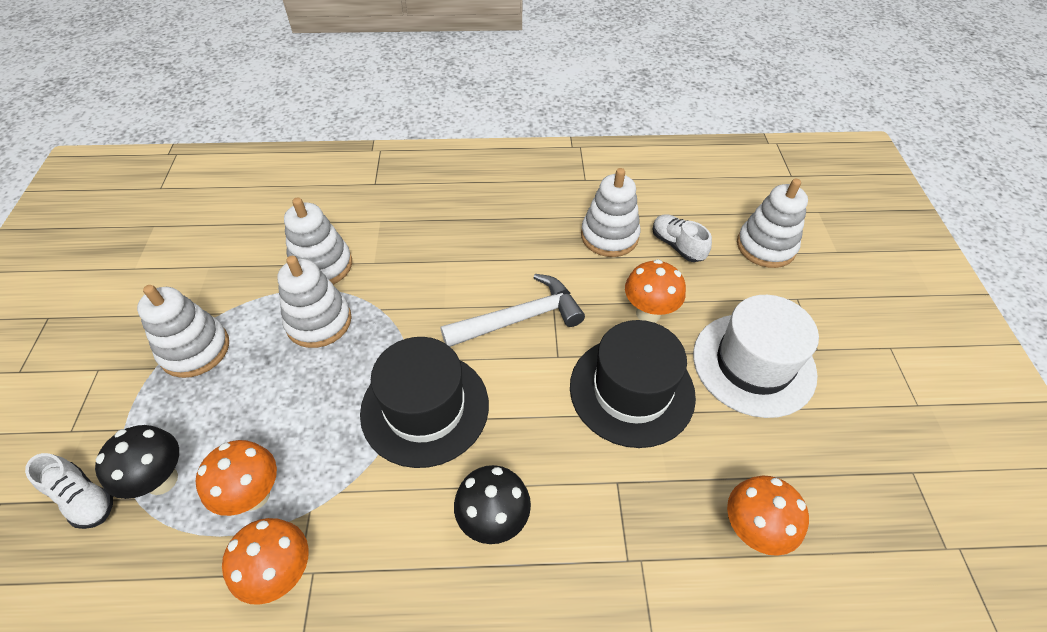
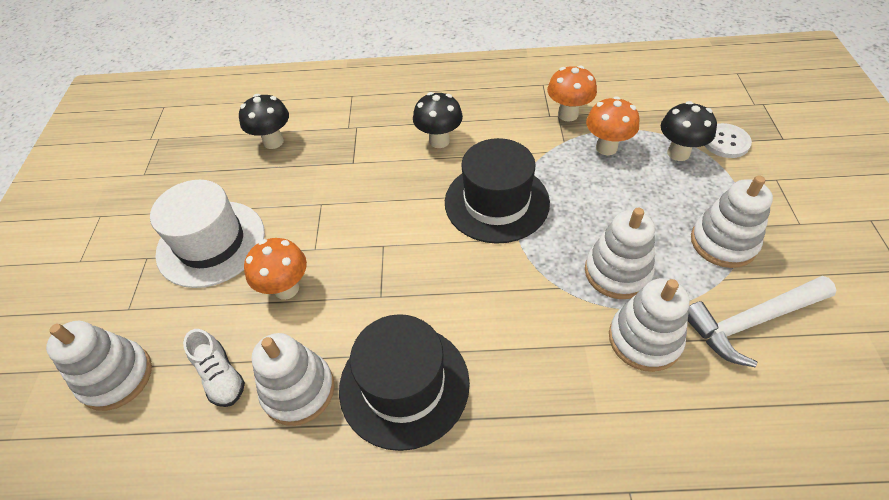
camera: 175 degrees left, 0 degrees up
(83, 499) = (725, 142): white shoe -> white button
(519, 318) = (416, 280): white hammer -> white hammer (751, 322)
(631, 390) = (324, 219): black hat -> black hat (404, 385)
(751, 530) = (273, 142): orange mushroom -> black mushroom

